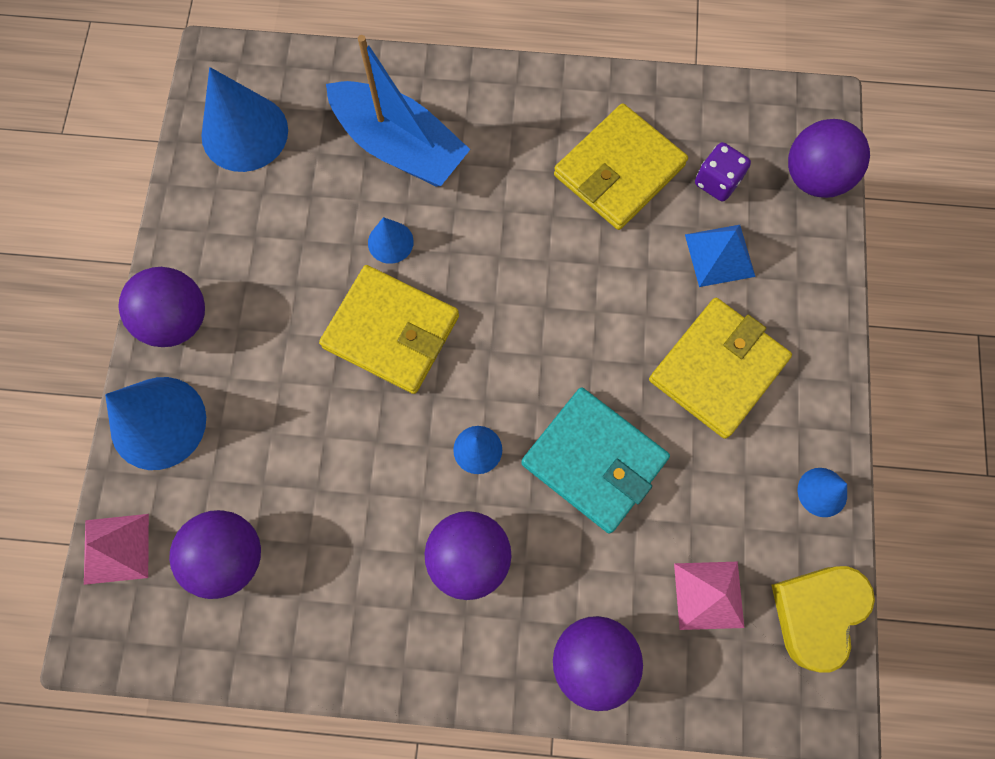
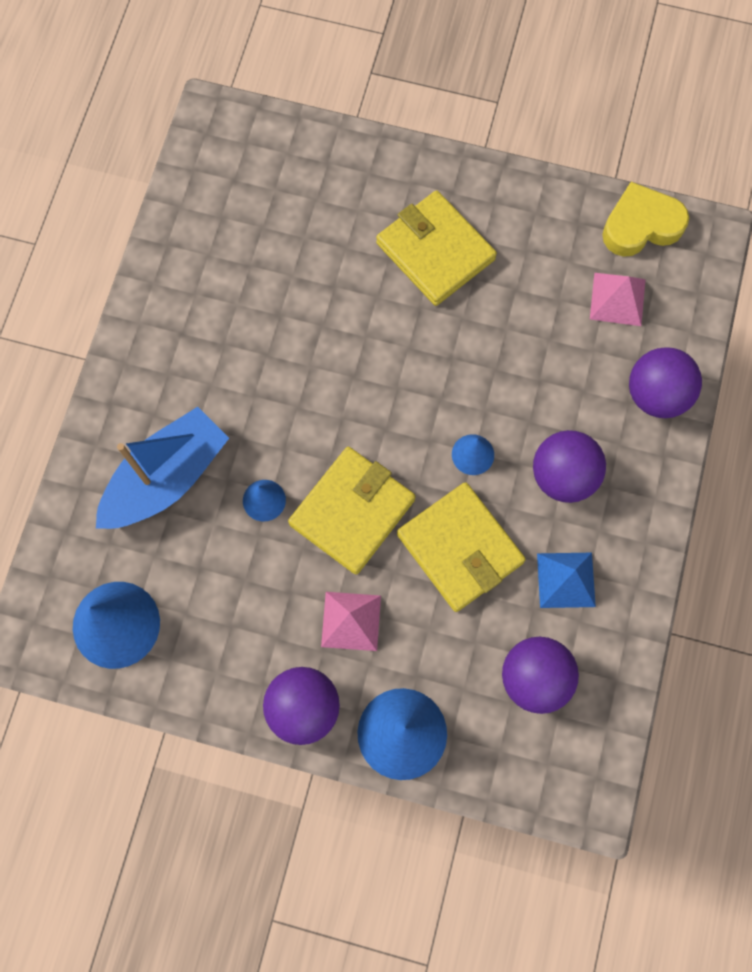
camera: 80 degrees left, 0 degrees up
(116, 548) = (513, 780): pink pyramid -> pink pyramid (351, 621)
(594, 461) = (497, 363): turquoise wallet -> none
(619, 170) = (235, 290): yellow wallet -> yellow wallet (460, 548)
(717, 182) = (264, 213): purple dice -> none
(719, 255) = (334, 226): blue pyramid -> blue pyramid (566, 580)
(814, 177) = (277, 136): purple ball -> none
(817, 613) = (641, 225): yellow heart -> yellow heart turned 120 degrees clockwise
(822, 492) = (549, 198): blue cone -> none

